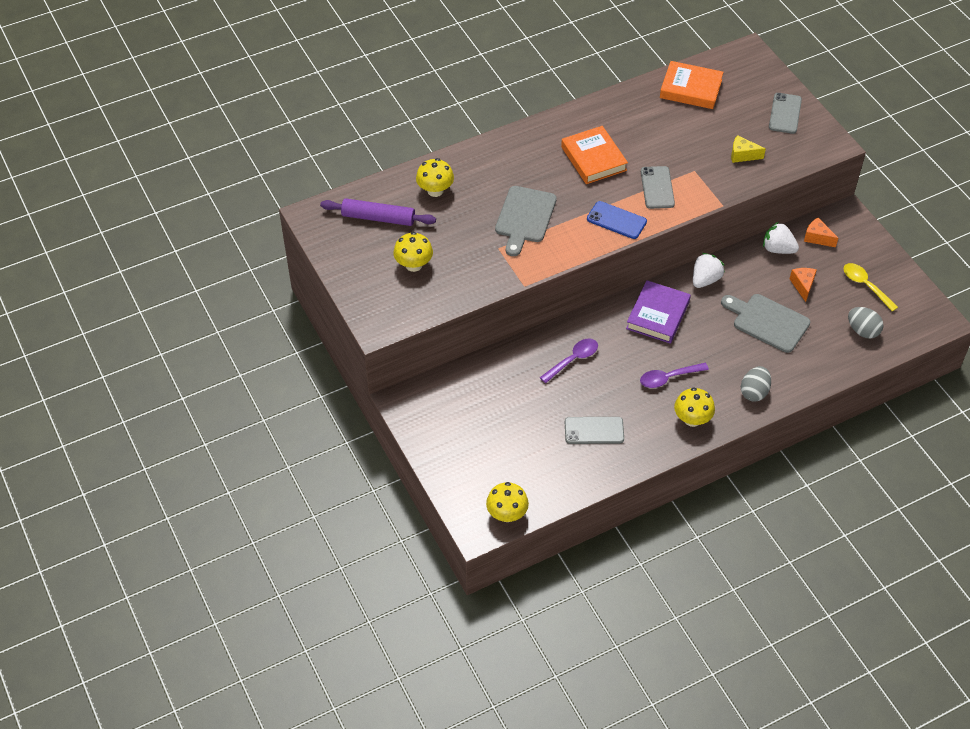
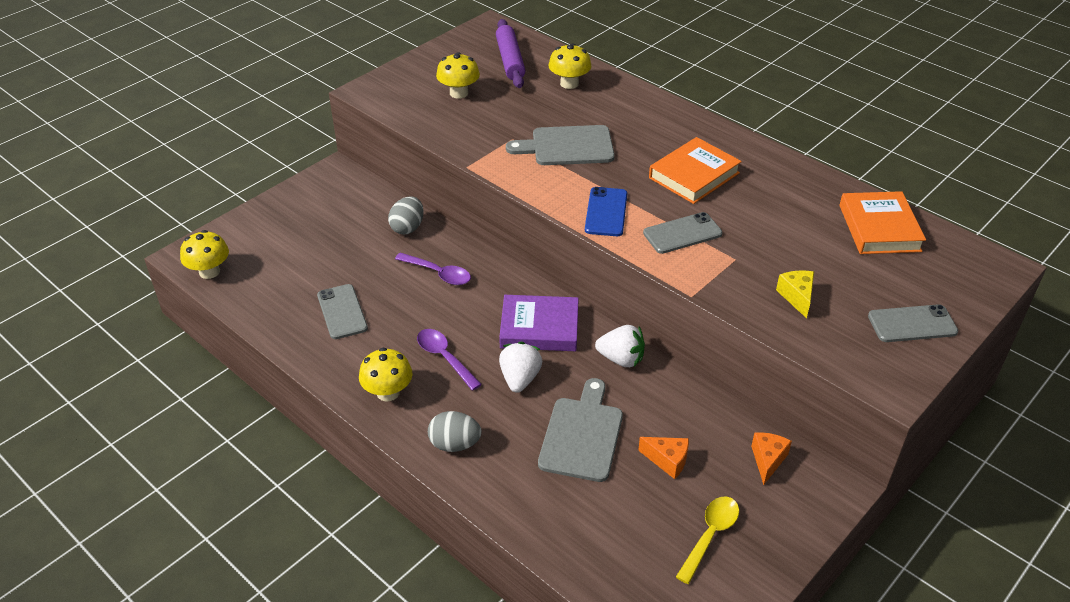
camera: 70 degrees right, 10 degrees down
(778, 249) = (718, 421): white strawberry -> white strawberry (520, 379)
(803, 285) = (667, 461): orange cheese -> orange cheese turned 45 degrees clockwise
(862, 331) = (620, 547): grey egg -> grey egg (407, 227)

